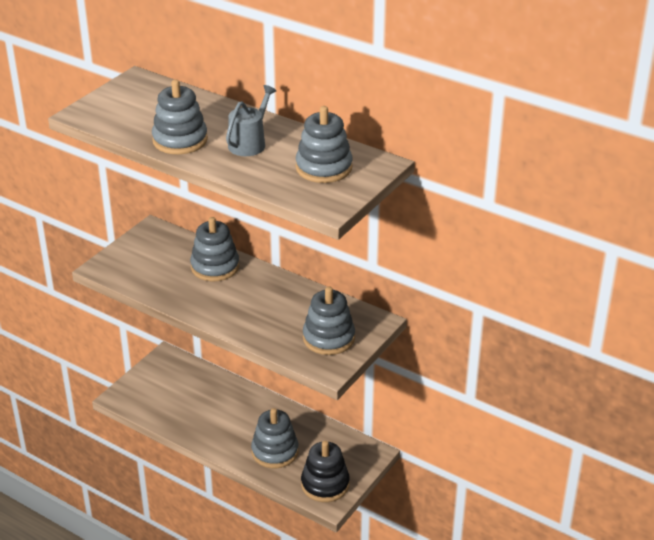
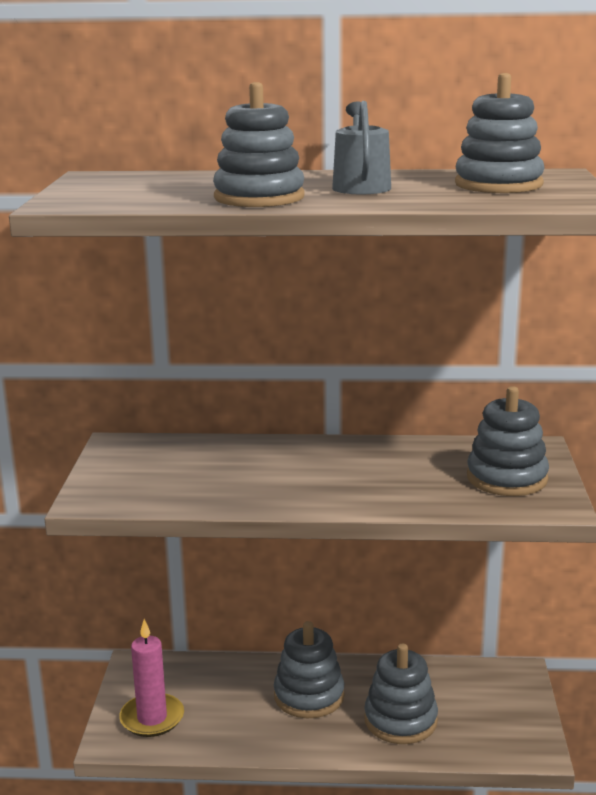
camera: 30 degrees left, 15 degrees down
(148, 393) = (152, 718): none -> pink candle
(215, 267) = (256, 455): grey stacking toy -> grey stacking toy (309, 696)
(325, 484) = (506, 732): black stacking toy -> none

